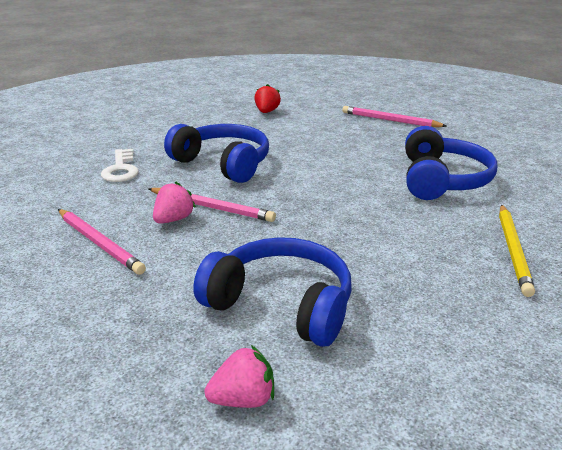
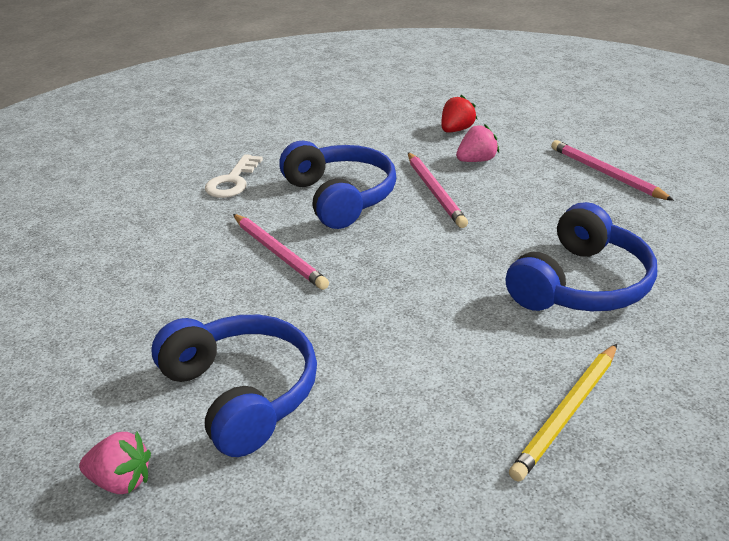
camera: 30 degrees right, 5 degrees up
(99, 243) = (143, 268): pink pencil -> pink pencil (435, 192)
(174, 219) = (230, 259): pink strawberry -> pink strawberry (477, 160)

